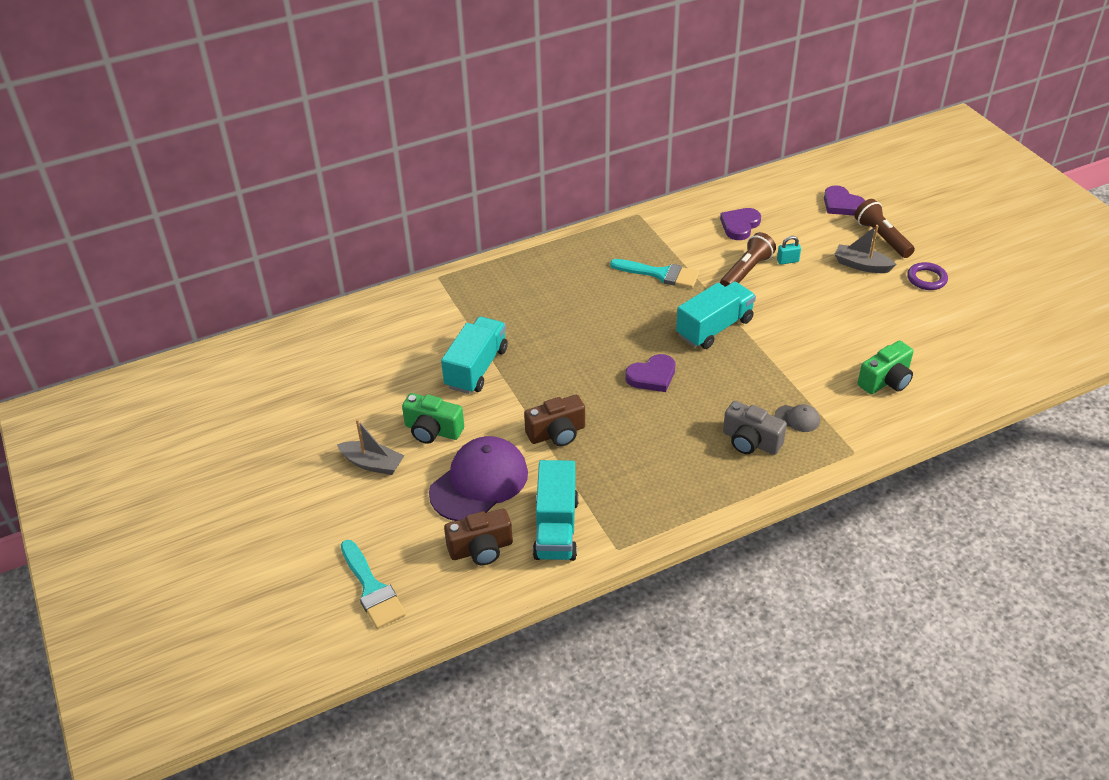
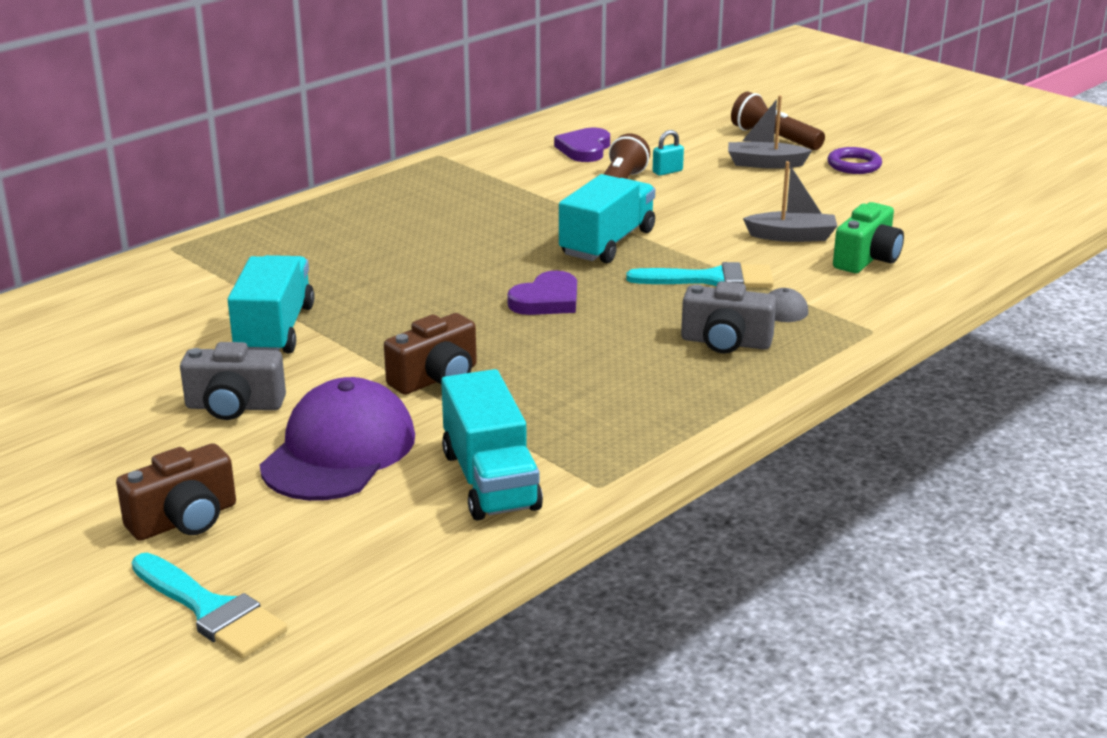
camera: 20 degrees left, 15 degrees down
(372, 464) = (147, 460): grey boat -> grey boat (792, 236)
(432, 430) = (234, 406): green camera -> grey camera
(481, 549) = (379, 526): brown camera -> brown camera (184, 520)
(660, 274) = (502, 204): turquoise brush -> turquoise brush (711, 279)
(842, 204) = (705, 117): purple heart -> none

